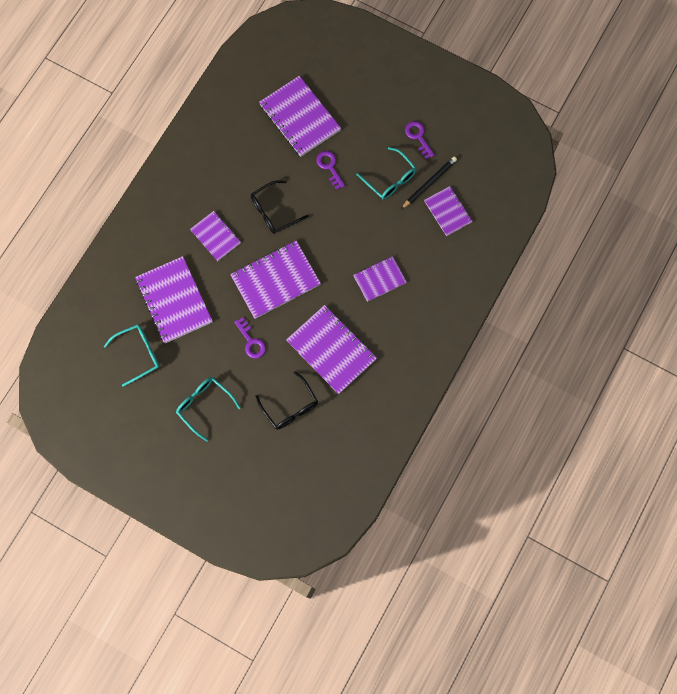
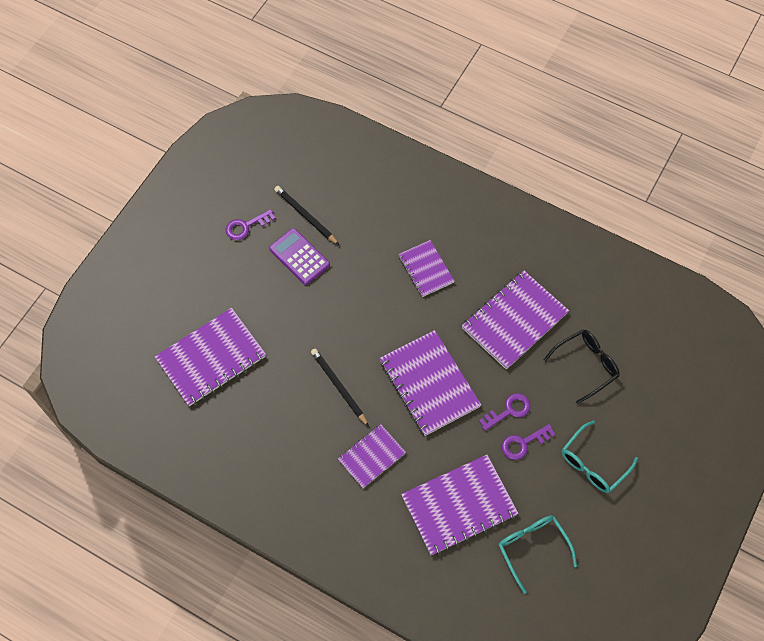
camera: 90 degrees left, 10 degrees down
(274, 212) = (339, 387): black glasses -> black pencil
(329, 167) = (281, 323): purple key -> purple key (523, 443)
(390, 179) = (299, 257): turquoise glasses -> purple calculator
(447, 211) = (342, 198): purple notebook -> none

